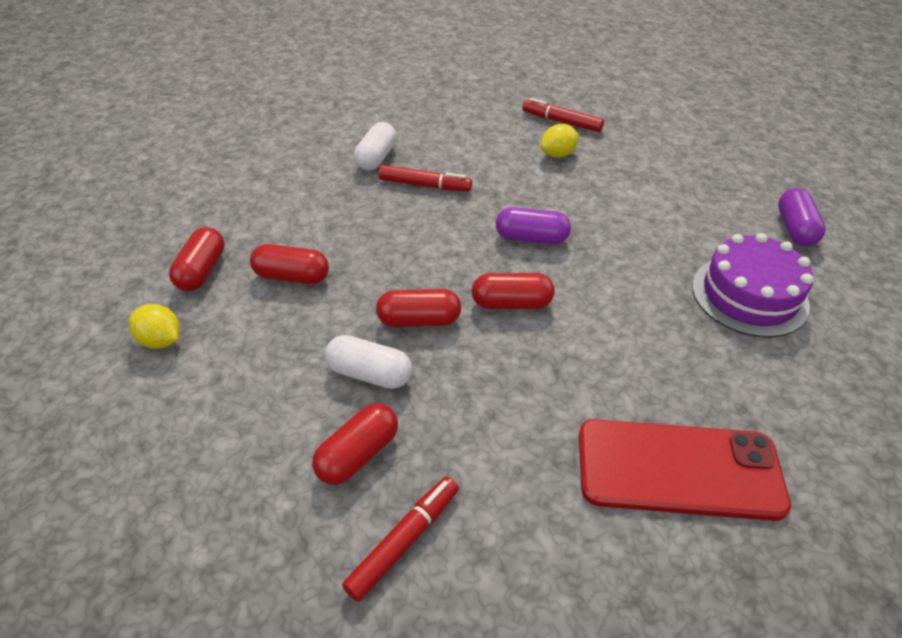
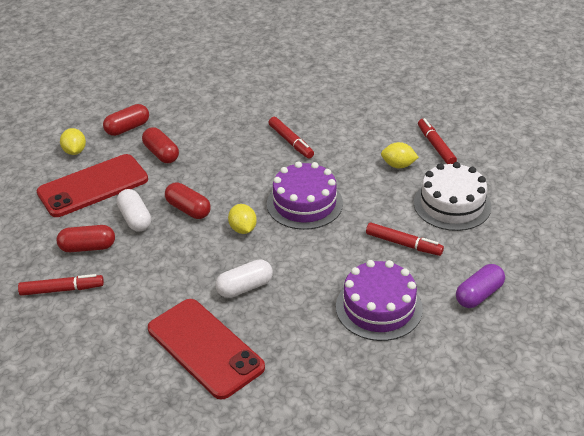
camera: 45 degrees right, 5 degrees down
(252, 369) = (93, 186): none -> red phone
(376, 158) = (287, 112): white capsule -> white capsule (245, 287)
(511, 303) = (243, 229): red capsule -> yellow lemon
(531, 238) = (304, 203): purple capsule -> purple cake
(653, 164) = (452, 204): none -> white cake
(673, 222) = (403, 244): none -> red marker

